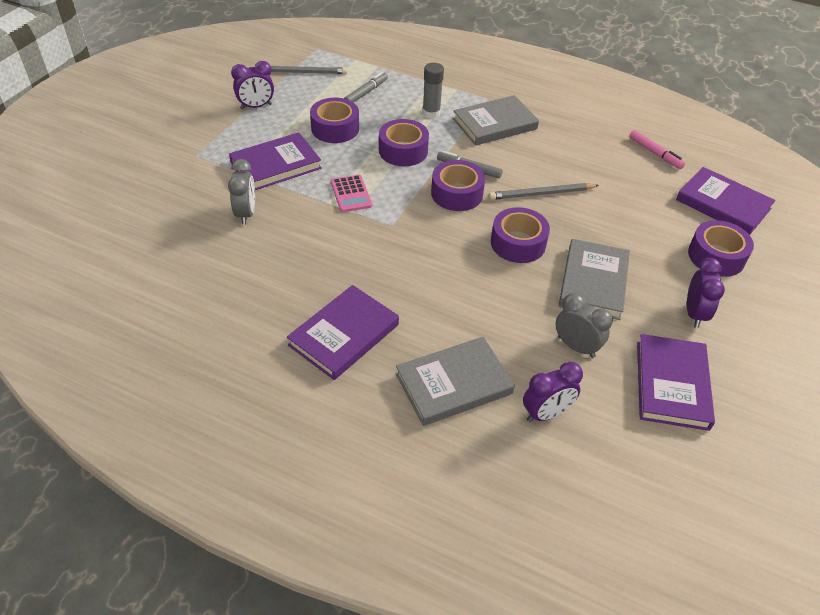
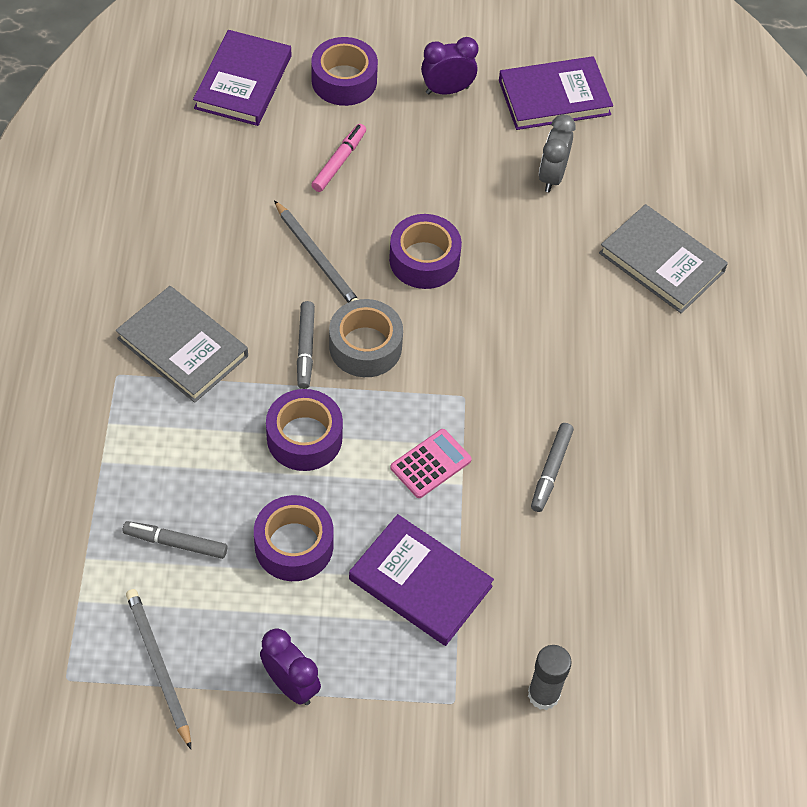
camera: 115 degrees left, 10 degrees up
(246, 213) = (536, 569): grey clock -> none
(308, 245) = (551, 470): none -> grey marker
(344, 335) = (661, 377): purple book -> none
(431, 113) = (191, 435): grey glue stick -> grey glue stick (543, 694)
(457, 193) = (365, 346): purple tape -> grey tape
(546, 413) = (649, 183): purple clock -> none
(593, 282) = (449, 179): grey book -> none
(655, 153) = (166, 157): pink marker -> pink marker (339, 162)

